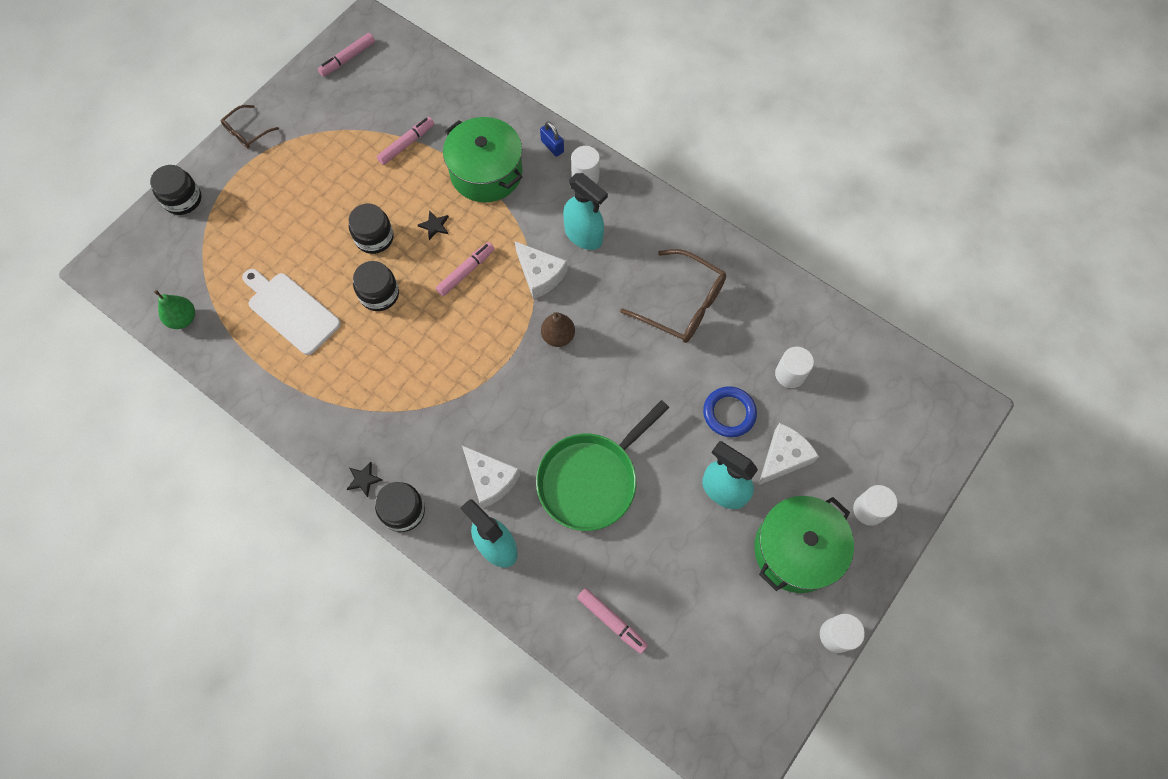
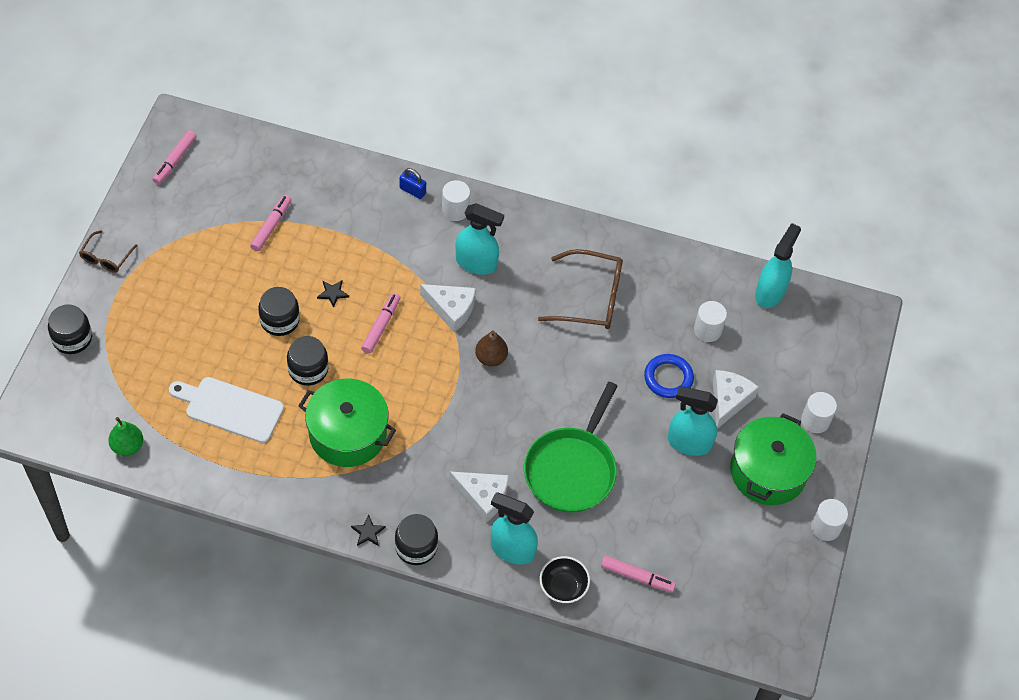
camera: 25 degrees left, 10 degrees down
(486, 172) = (360, 231): green pot -> green pot (348, 434)
(531, 606) = (563, 587): none -> black bowl
(871, 353) = (770, 292): none -> turquoise spray bottle

